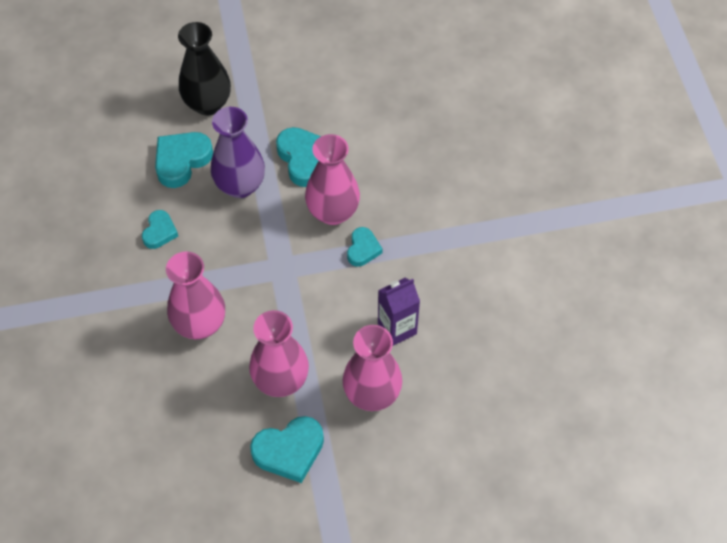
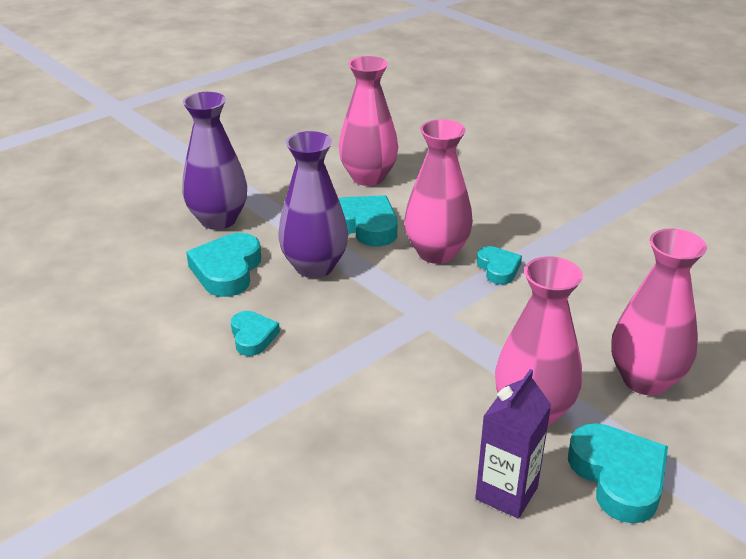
camera: 30 degrees left, 25 degrees down
(200, 324) = (382, 400): pink vase -> pink vase (368, 177)
(208, 104) = (218, 220): black vase -> purple vase
(289, 451) = (618, 477): turquoise heart -> turquoise heart turned 60 degrees counterclockwise
(397, 328) = (604, 315): purple carton -> purple carton (506, 493)

